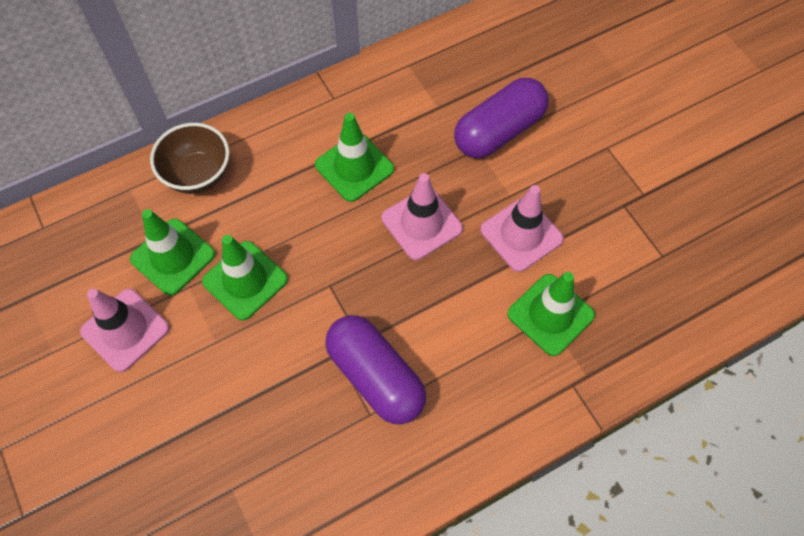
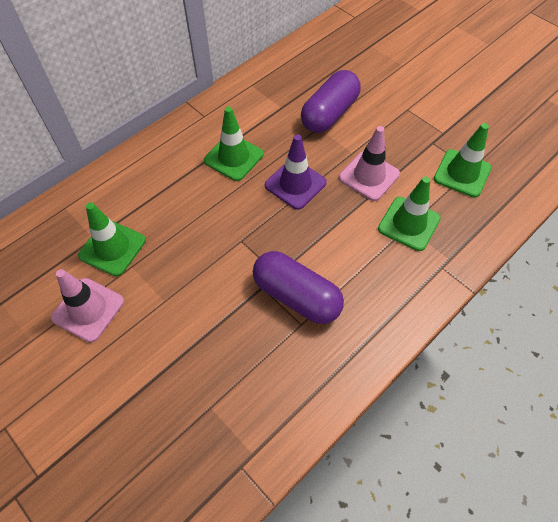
camera: 15 degrees left, 5 degrees down
(198, 175) = (116, 187): brown bowl -> none
(245, 280) = (174, 252): green traffic cone -> green traffic cone (462, 173)
(421, 223) = (295, 184): pink traffic cone -> purple traffic cone

